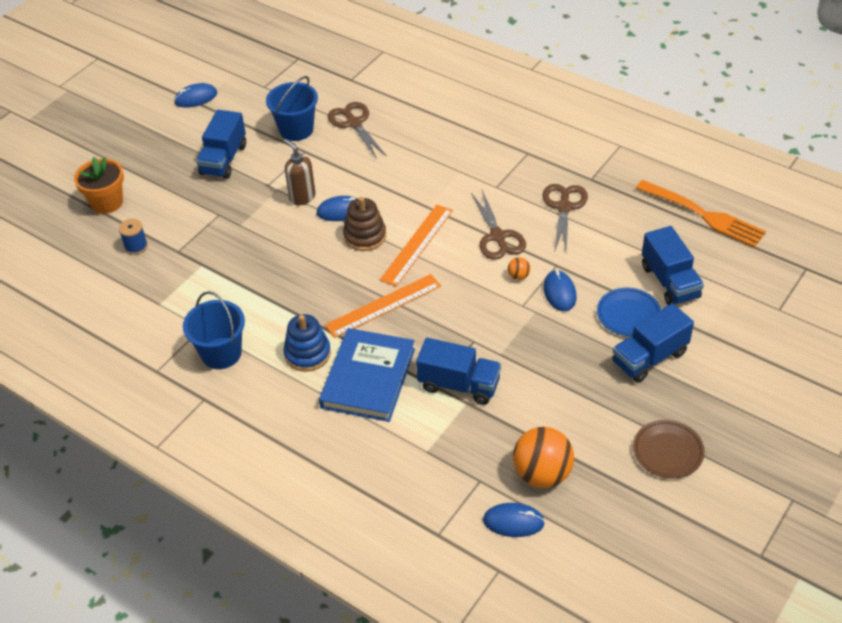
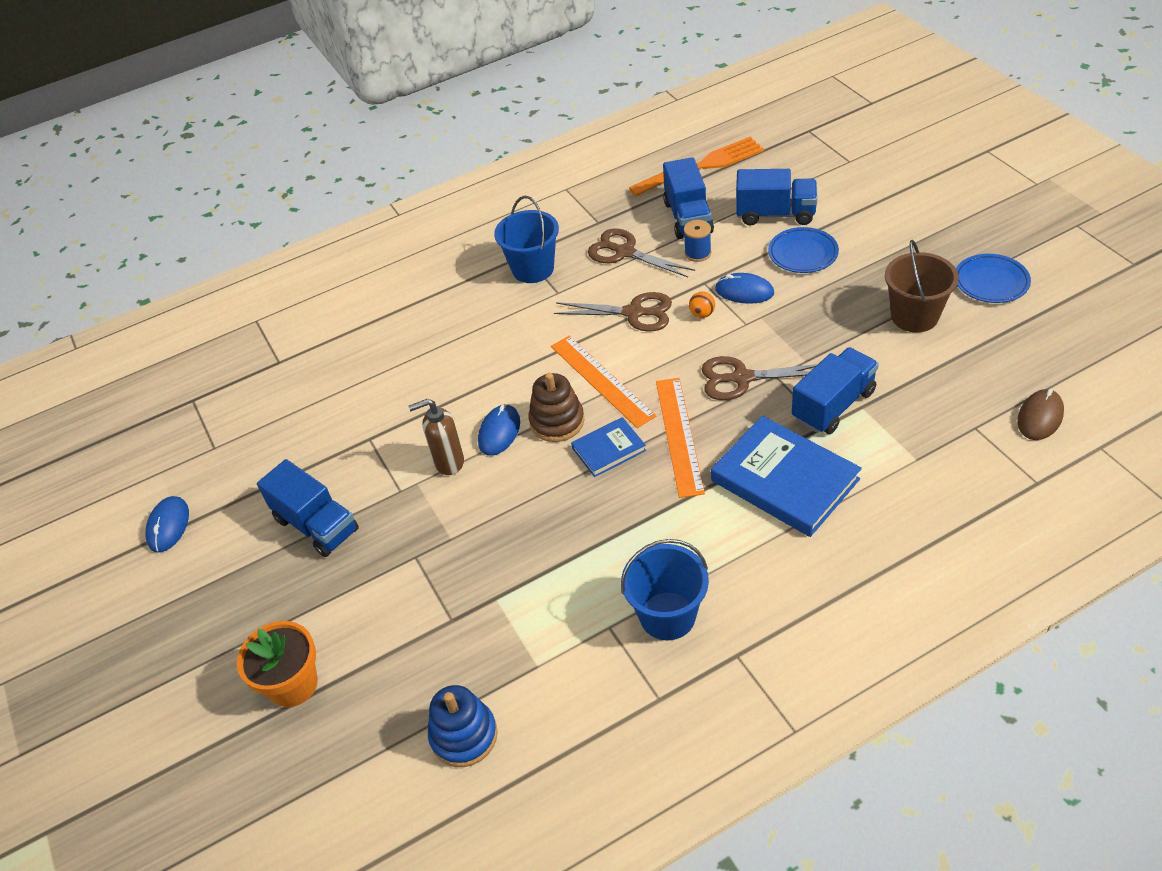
camera: 60 degrees left, 0 degrees up
(136, 246) = (408, 668): blue spool -> blue spool (698, 253)
(296, 129) = (323, 436): blue bucket -> blue bucket (533, 269)
(307, 354) = (716, 526): blue stacking toy -> blue stacking toy (464, 736)
(352, 272) = (608, 449): none -> blue book
(354, 123) = (358, 379): brown scissors -> brown scissors (742, 378)
(513, 522) = (1040, 417): blue mouse -> brown mouse
(542, 474) = (985, 377): orange ball -> none
(591, 409) = (914, 316): none -> brown bucket
(649, 357) = (866, 257): blue truck -> blue truck (688, 217)
(668, 451) = (991, 282): brown plate -> blue plate

